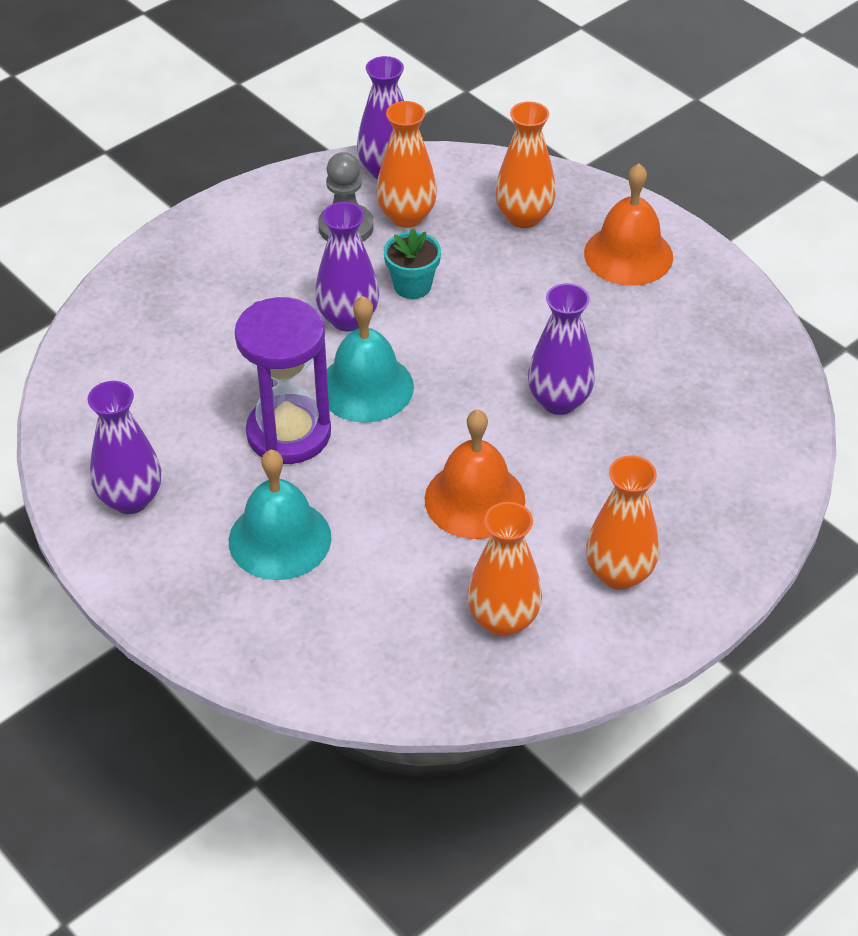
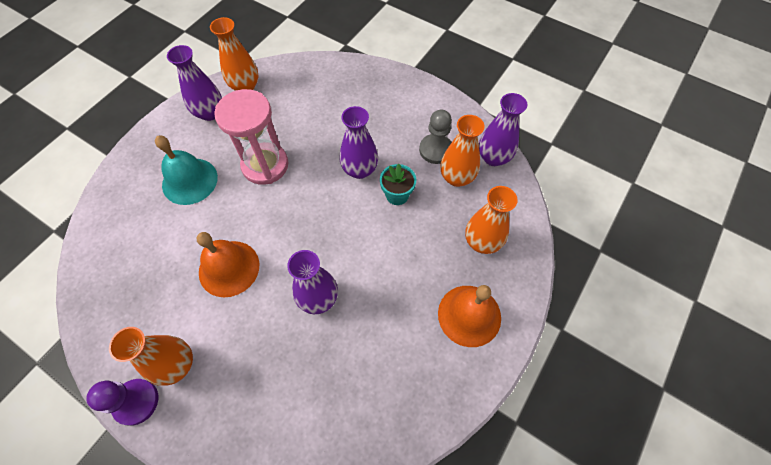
camera: 75 degrees right, 15 degrees up
(289, 433) = (265, 165): purple hourglass -> pink hourglass
(366, 387) = (307, 192): turquoise bell -> none
(503, 620) = (138, 304): orange vase -> orange vase (245, 86)
(664, 625) = (136, 402): none -> purple pawn

